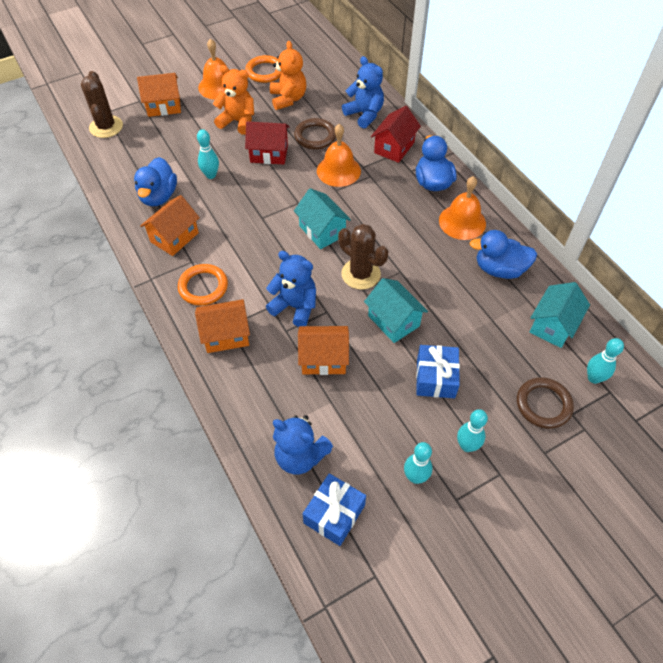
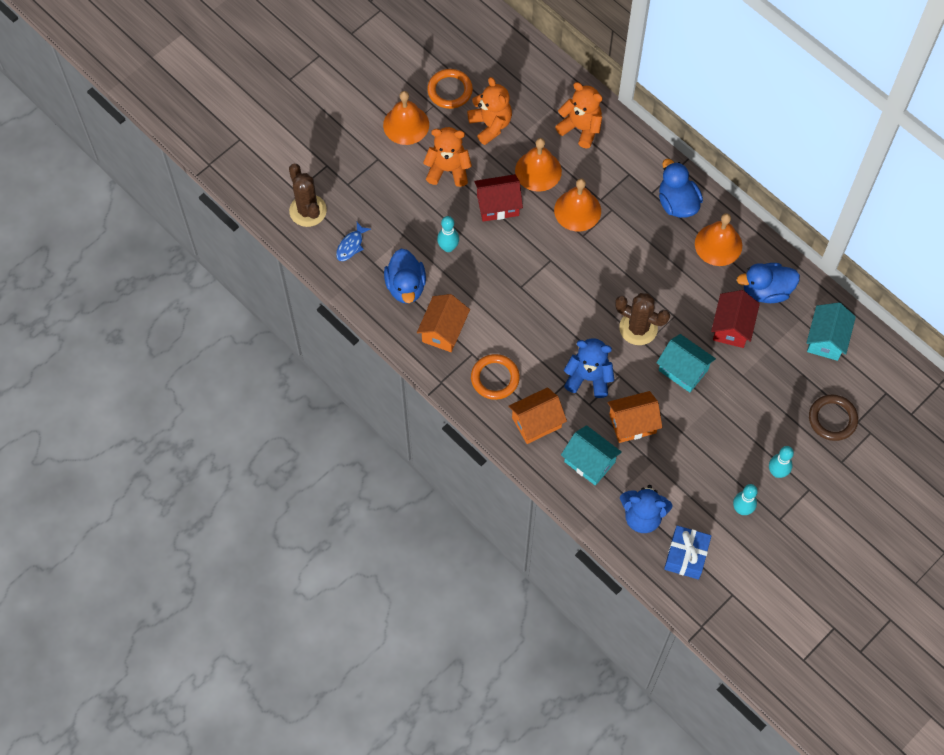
camera: 15 degrees left, 10 degrees up
(128, 157) = (351, 245): none -> blue fish
(164, 106) = (358, 167): orange house -> none
(315, 136) = (538, 171): brown ring -> orange bell
(322, 231) = (585, 288): turquoise house -> turquoise house (589, 462)
(364, 114) = (581, 128): blue teddy bear -> orange teddy bear
(394, 147) = (625, 166): red house -> red house (732, 327)
(435, 378) = (735, 417): blue gift -> none
(593, 378) = (870, 383): turquoise bowling pin -> none

